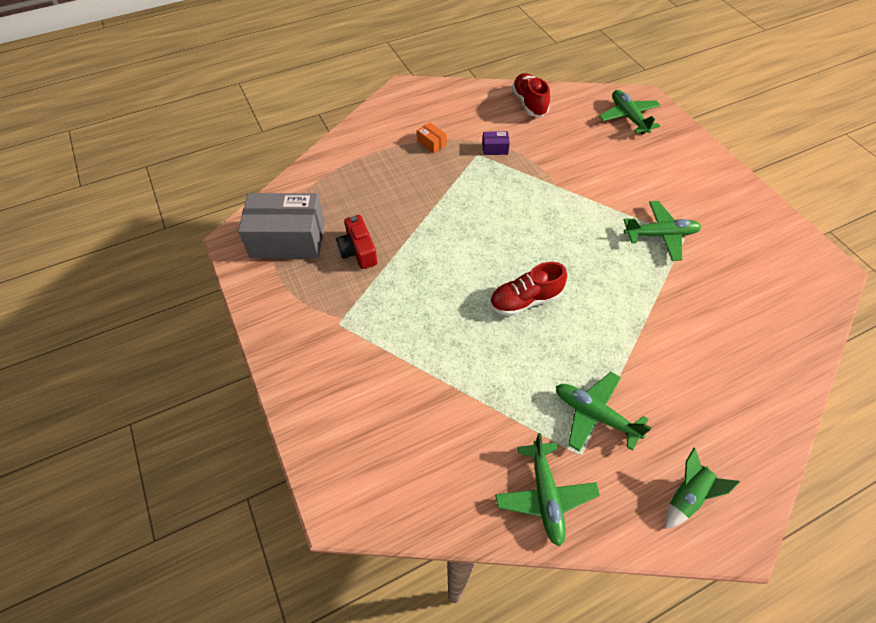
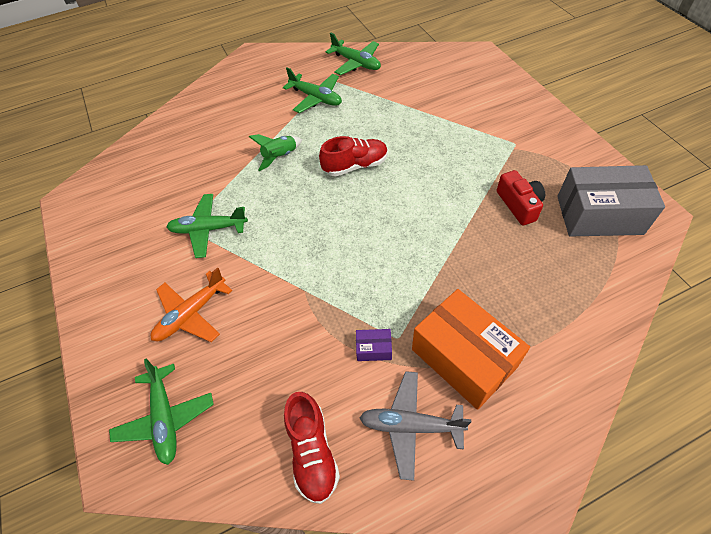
camera: 175 degrees left, 0 degrees up
(431, 143) = (463, 358): orange box -> orange box, size x2.45
(469, 113) = (410, 426): none -> grey plane
(545, 496) = (356, 63): green plane -> green plane turned 135 degrees clockwise
(641, 170) = (191, 314): none -> orange plane
(687, 496) = (272, 66): green rocket -> green rocket (280, 157)

